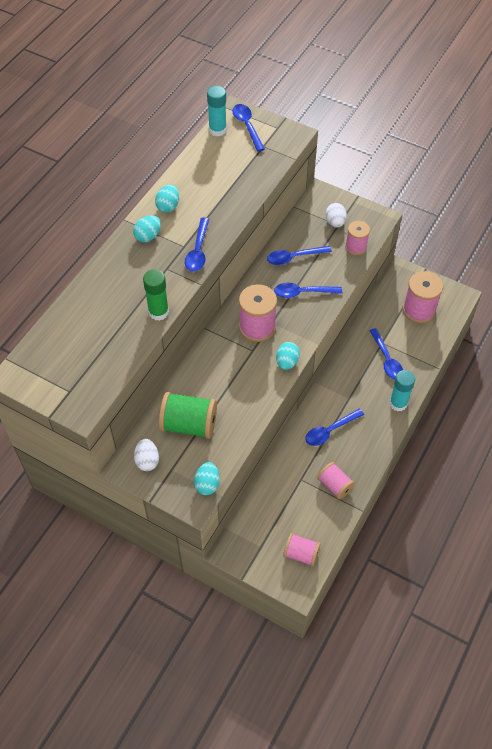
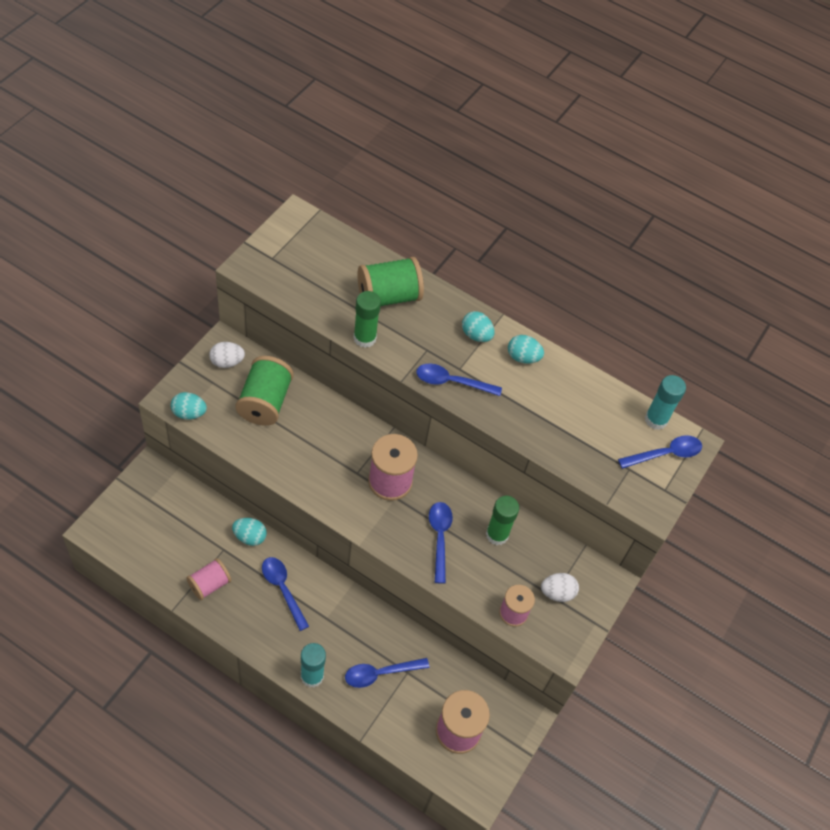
camera: 85 degrees right, 0 degrees up
(110, 298) = (388, 296): none -> green spool
(287, 362) = (336, 507): turquoise egg -> turquoise egg (250, 537)
(294, 257) = (497, 534): blue spoon -> green glue stick
(301, 554) = (132, 538): pink spool -> none

